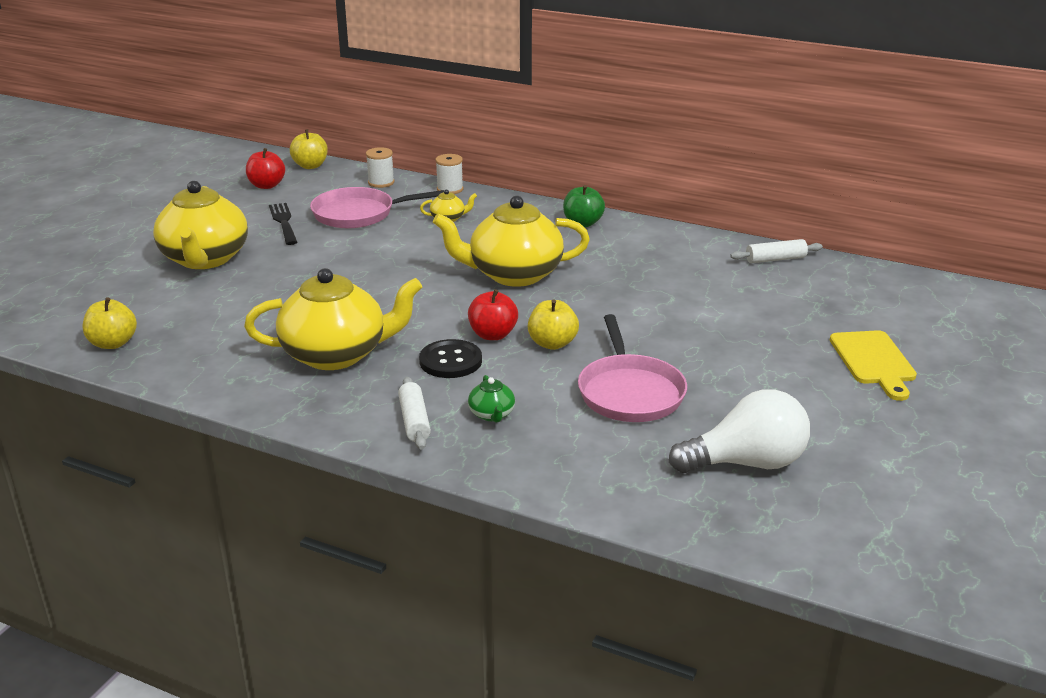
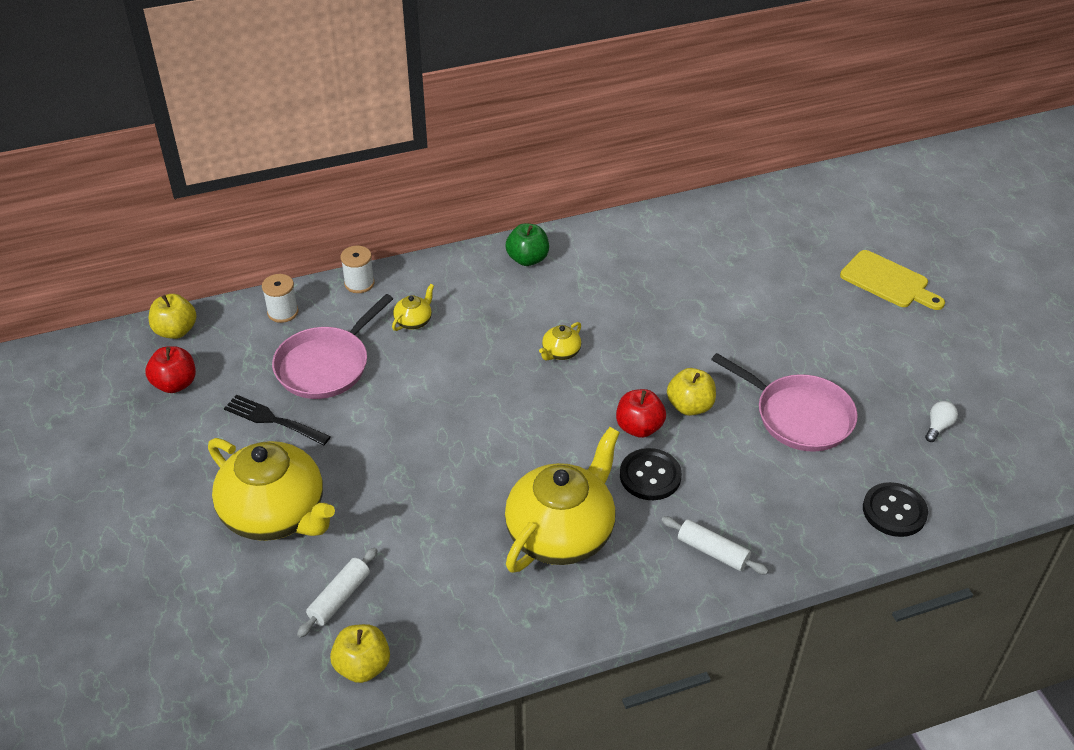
camera: 45 degrees left, 15 degrees up
(492, 414) = (750, 504): green teapot -> none
(513, 274) = (560, 352): yellow teapot -> yellow teapot, size x0.41
(602, 485) = (894, 511): none -> black button
(746, 463) = (938, 427): white light bulb -> white light bulb, size x0.41
(775, 259) = (710, 215): white rolling pin -> white rolling pin (339, 598)

